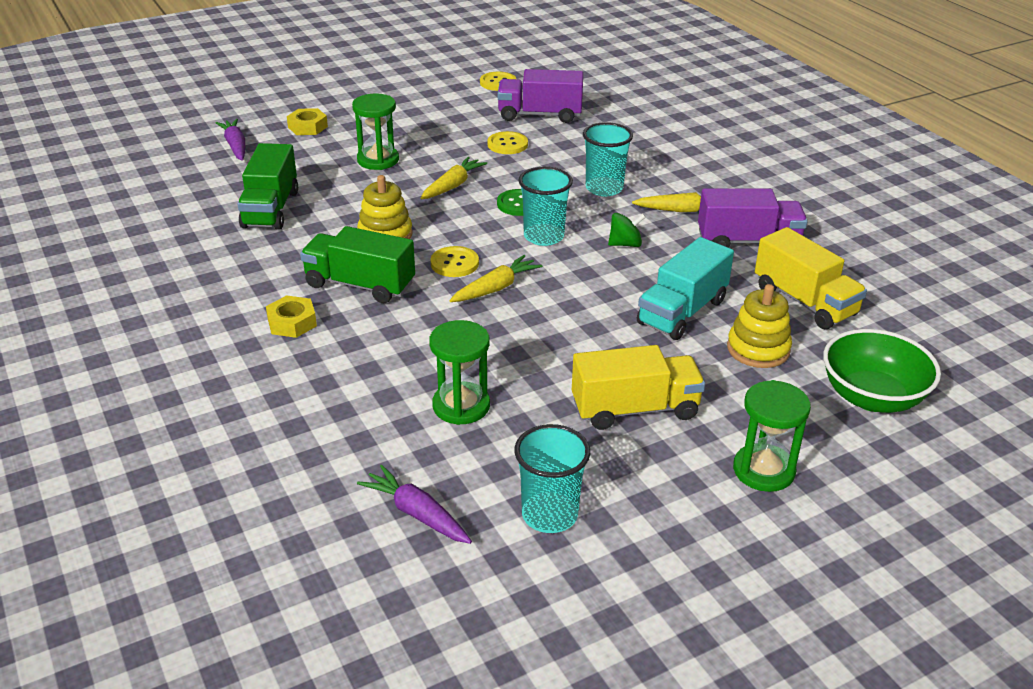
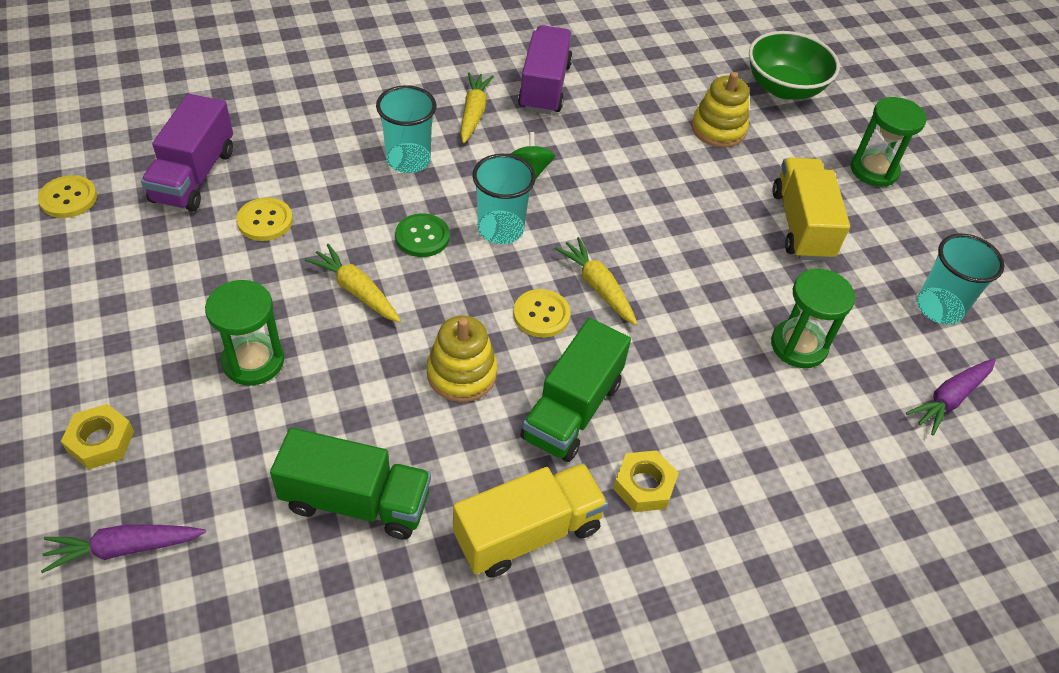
camera: 85 degrees left, 15 degrees up
(682, 312) = (657, 160): turquoise truck -> none
(804, 302) = (650, 82): yellow truck -> yellow truck (528, 533)

